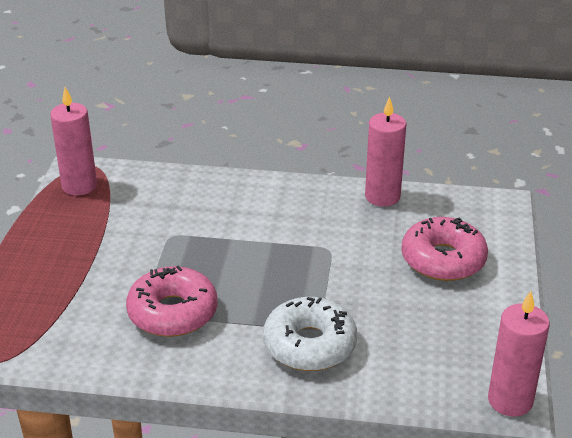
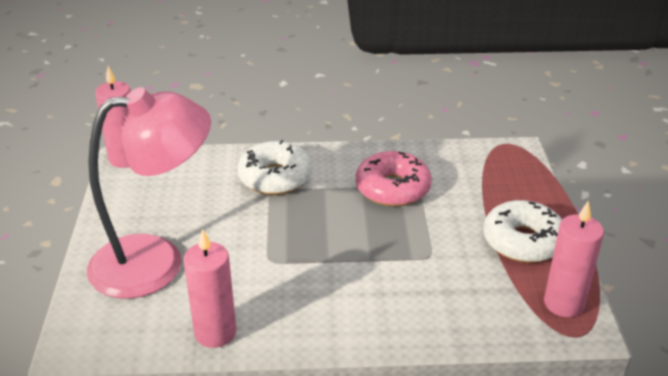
camera: 170 degrees right, 0 degrees up
(72, 238) = (523, 241): none -> white donut
(443, 259) = (156, 262): pink donut -> pink lamp

